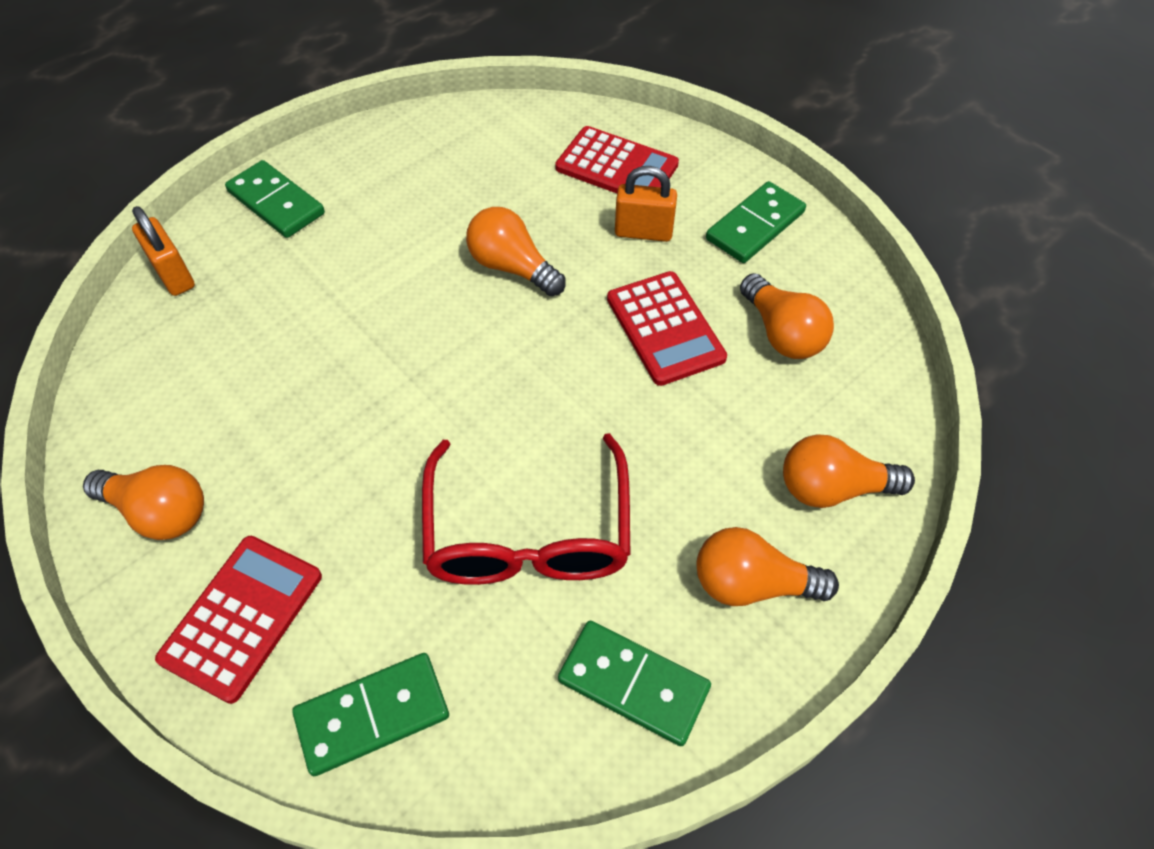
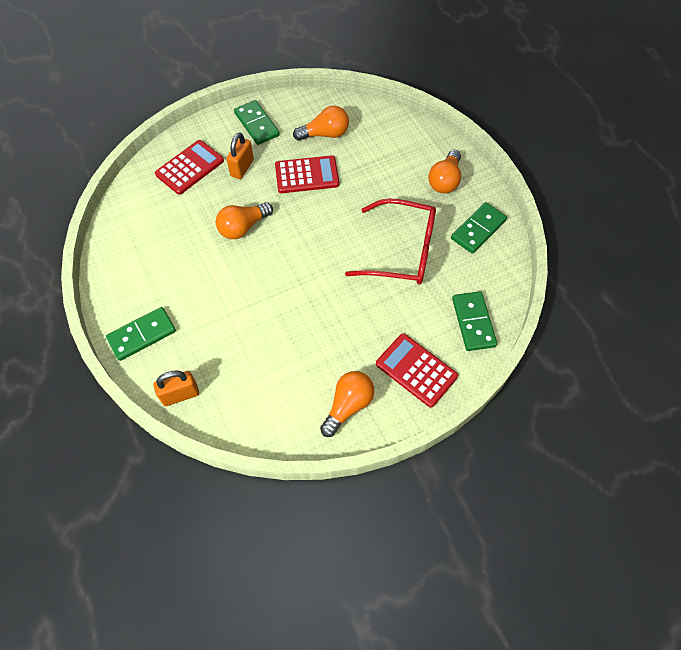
camera: 75 degrees left, 5 degrees up
(832, 488) = (409, 142): orange light bulb -> none

